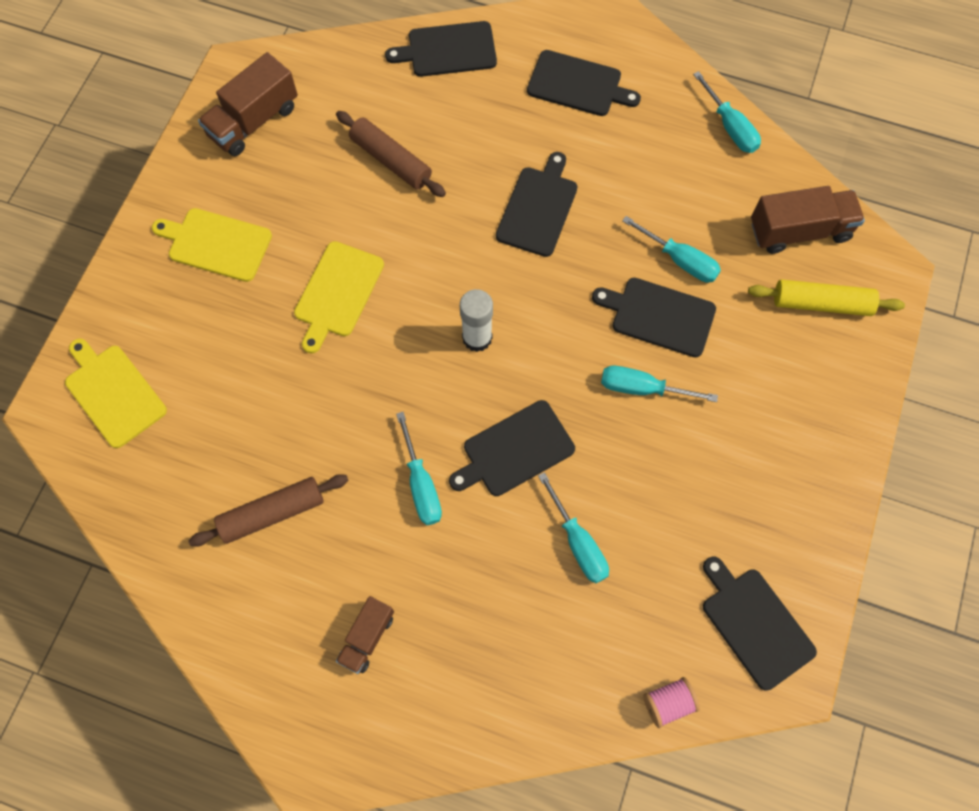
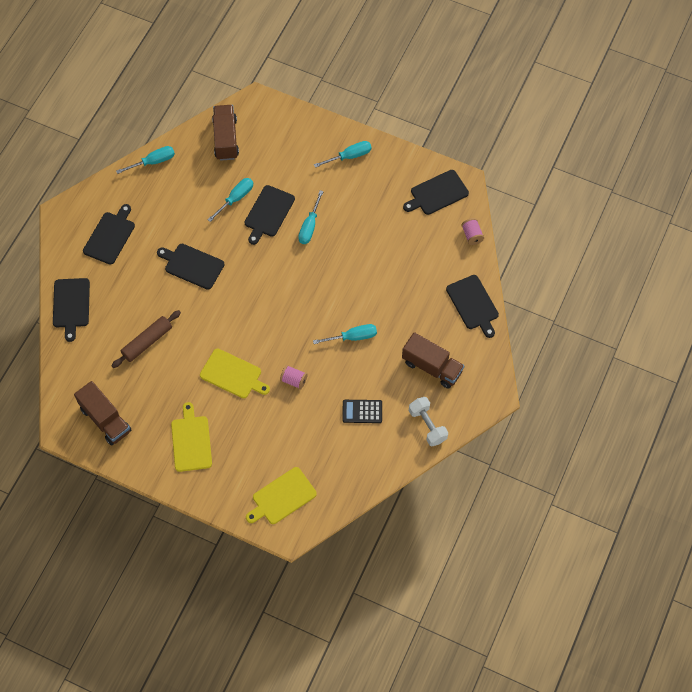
camera: 85 degrees left, 5 degrees down
(216, 244) = (191, 441): yellow cutting board -> yellow cutting board turned 150 degrees clockwise
(245, 636) = (427, 425): none -> white dumbbell
(272, 513) = (362, 411): brown rolling pin -> black calculator
(330, 391) = (294, 380): none -> pink spool
(367, 637) = (432, 367): brown truck -> brown truck, size x1.65
(477, 338) = (270, 303): white glue stick -> none
(515, 450) = (338, 290): black cutting board -> black cutting board (473, 304)
(577, 542) = (390, 266): turquoise screwdriver -> turquoise screwdriver (349, 156)
(821, 303) = (271, 136): yellow rolling pin -> none

